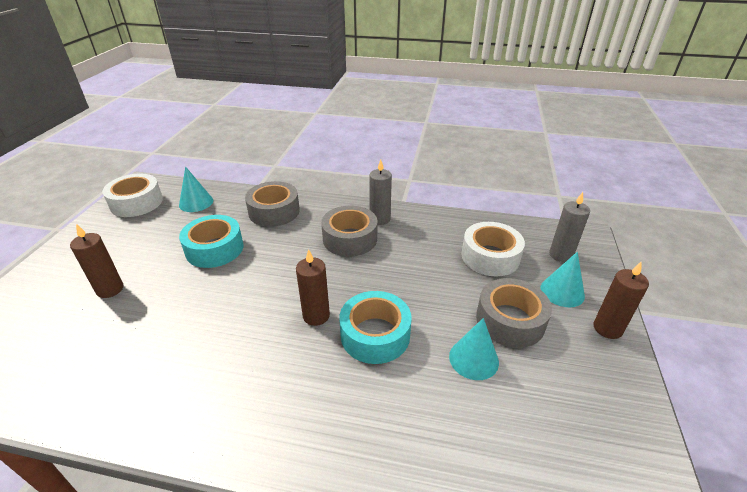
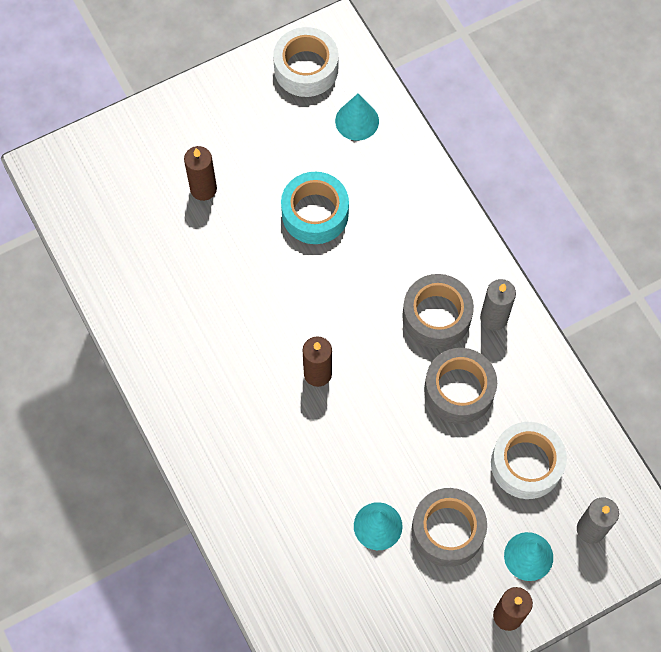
camera: 50 degrees right, 30 degrees up
(274, 211) = (412, 207): grey tape -> grey tape (459, 390)
(375, 335) = (338, 435): turquoise tape -> none

